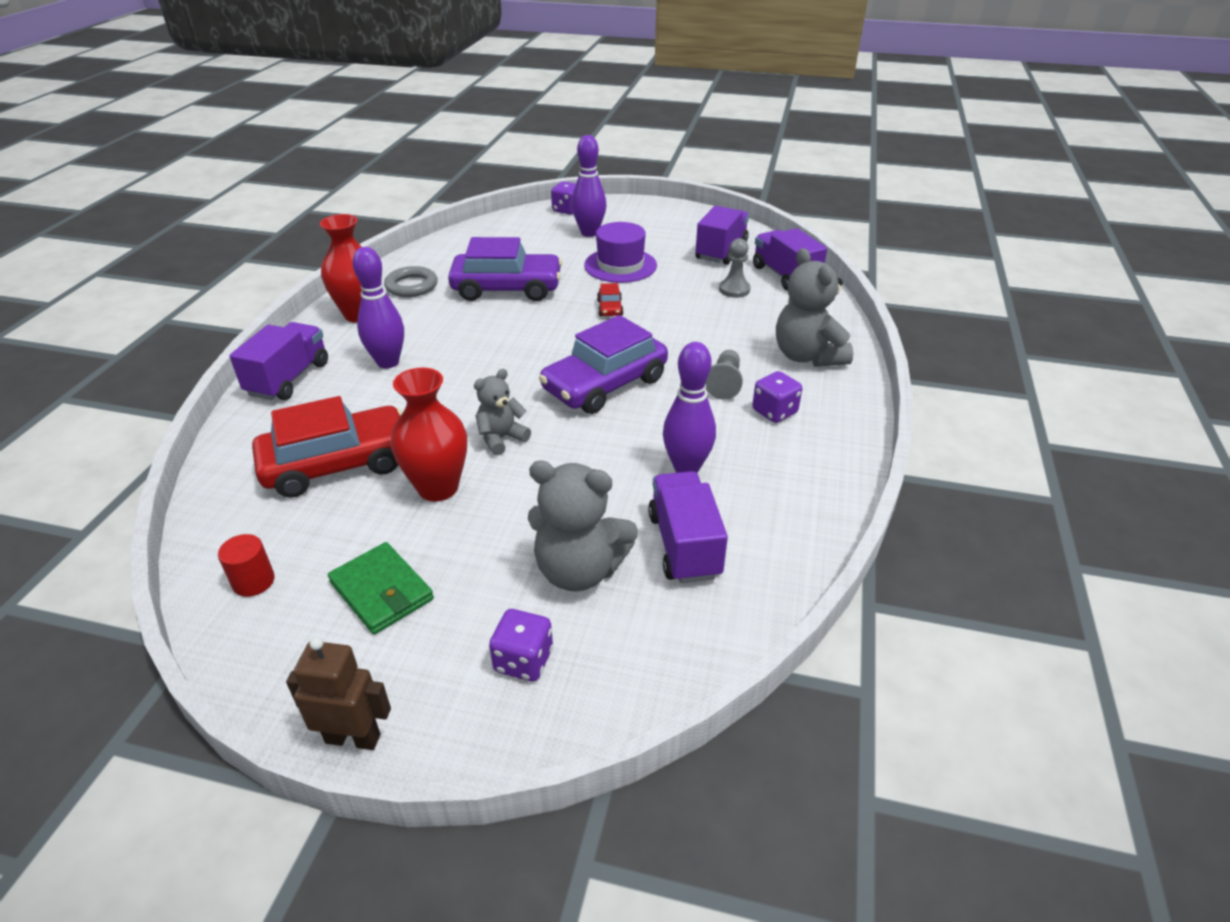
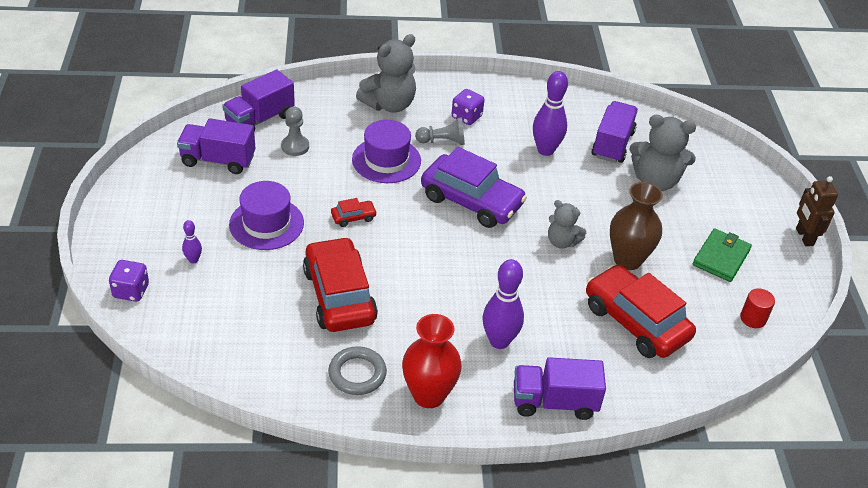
camera: 110 degrees left, 5 degrees up
(438, 487) = (627, 260): red vase -> brown vase
(507, 288) = (339, 296): purple car -> red car
(523, 660) = (724, 190): purple dice -> none
(579, 570) = (655, 181): grey teddy bear -> grey teddy bear turned 105 degrees clockwise
(589, 233) = (193, 260): purple bowling pin -> purple bowling pin, size x0.49
(684, 545) = (612, 144): purple truck -> purple truck turned 135 degrees clockwise
(697, 339) = (386, 160): none -> purple hat

